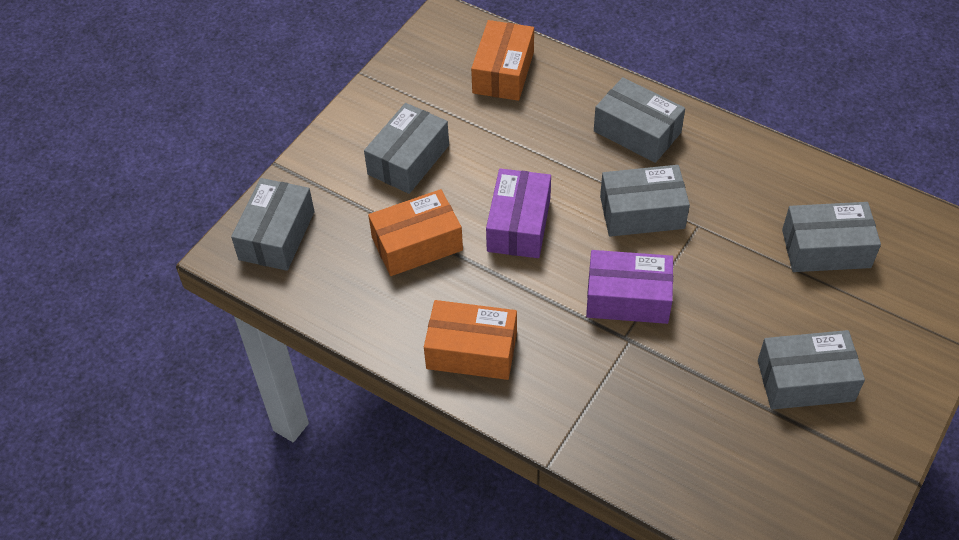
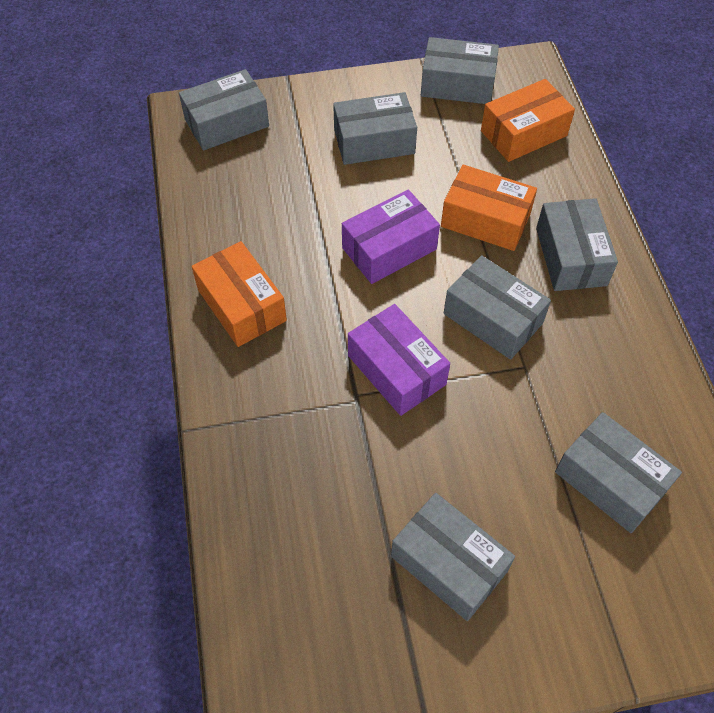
camera: 45 degrees right, 5 degrees up
(412, 72) = (457, 84): none -> grey box
(417, 244) = (303, 202): orange box -> orange box (485, 220)

